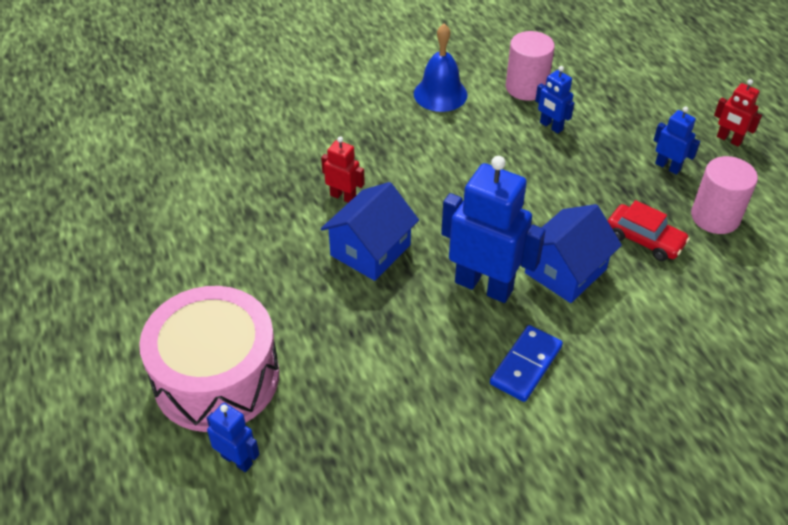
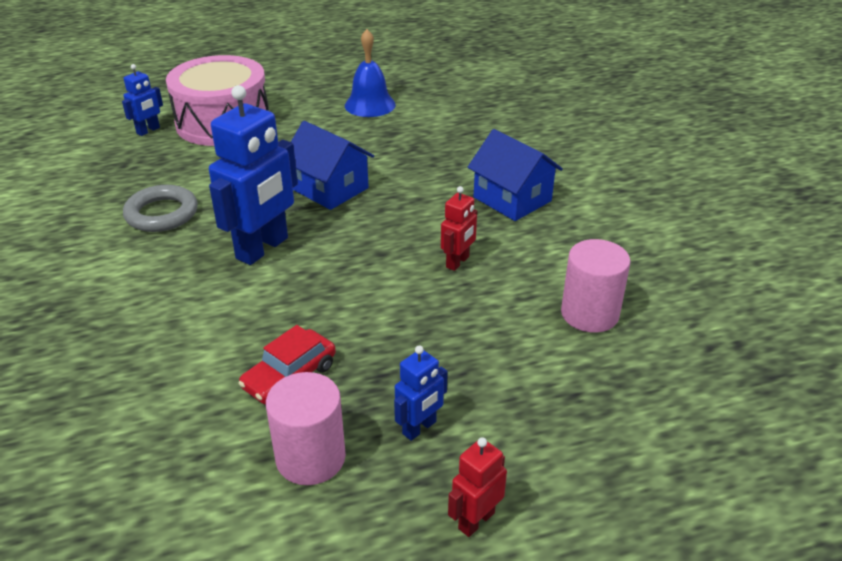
camera: 95 degrees right, 10 degrees down
(343, 197) = (403, 177): red robot -> red robot (458, 262)
(436, 386) = (162, 214): none -> grey ring
(440, 94) = (568, 243): blue bell -> blue bell (370, 105)
(526, 365) = (157, 264): blue domino -> none
(551, 126) = (509, 326): blue robot -> none
(565, 271) = (262, 304): blue house -> blue house (512, 199)

